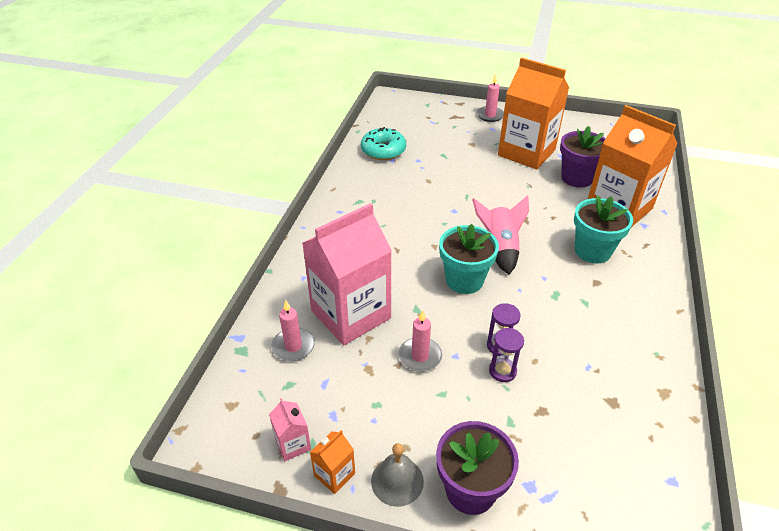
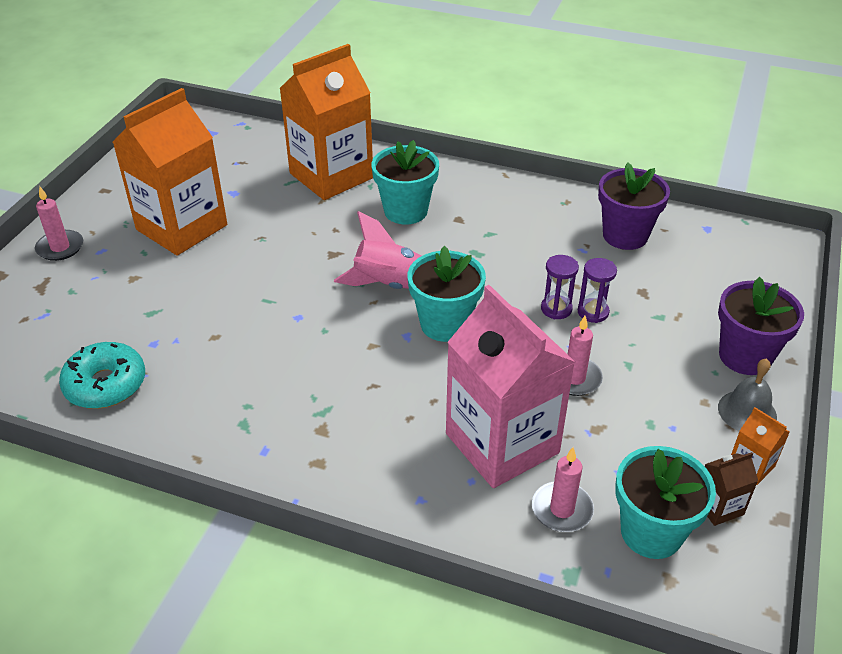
camera: 85 degrees left, 0 degrees up
(271, 397) = (651, 532): none -> turquoise flower pot
(293, 444) = (718, 506): pink carton -> brown carton
(577, 178) = (259, 195): purple flower pot -> purple flower pot (625, 235)

